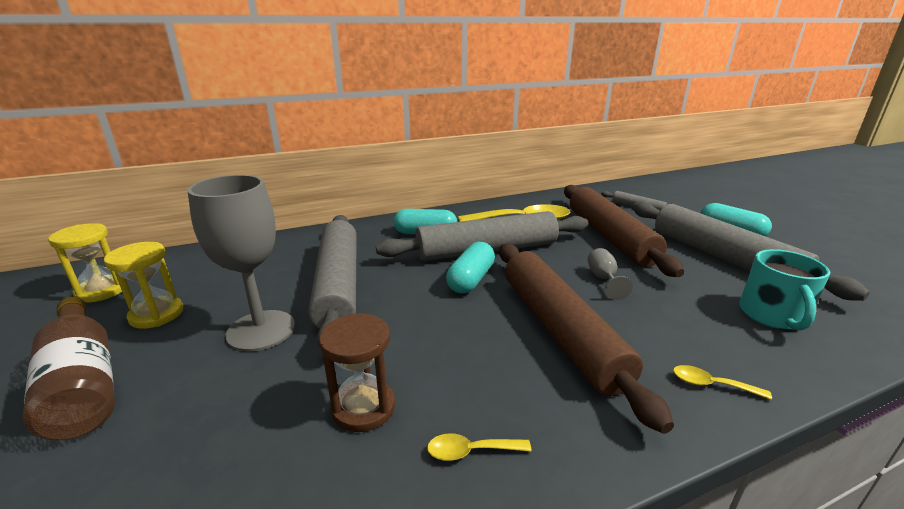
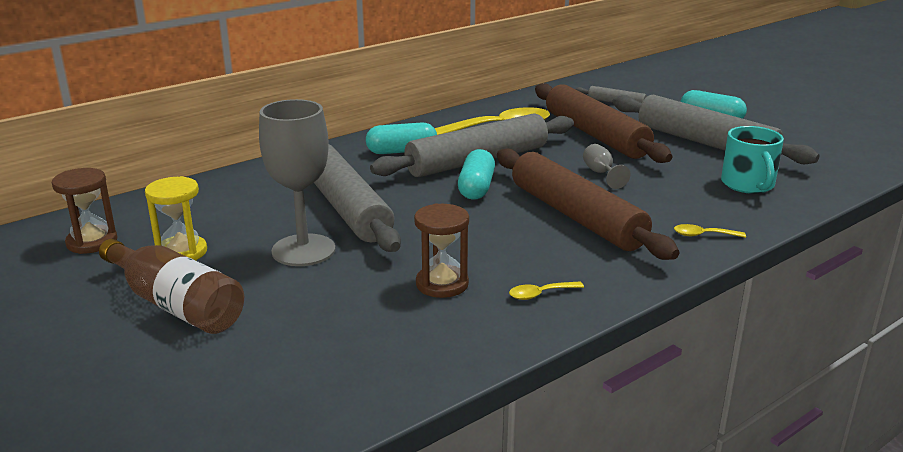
camera: 15 degrees left, 0 degrees up
(102, 291) = (92, 242): yellow hourglass -> brown hourglass

